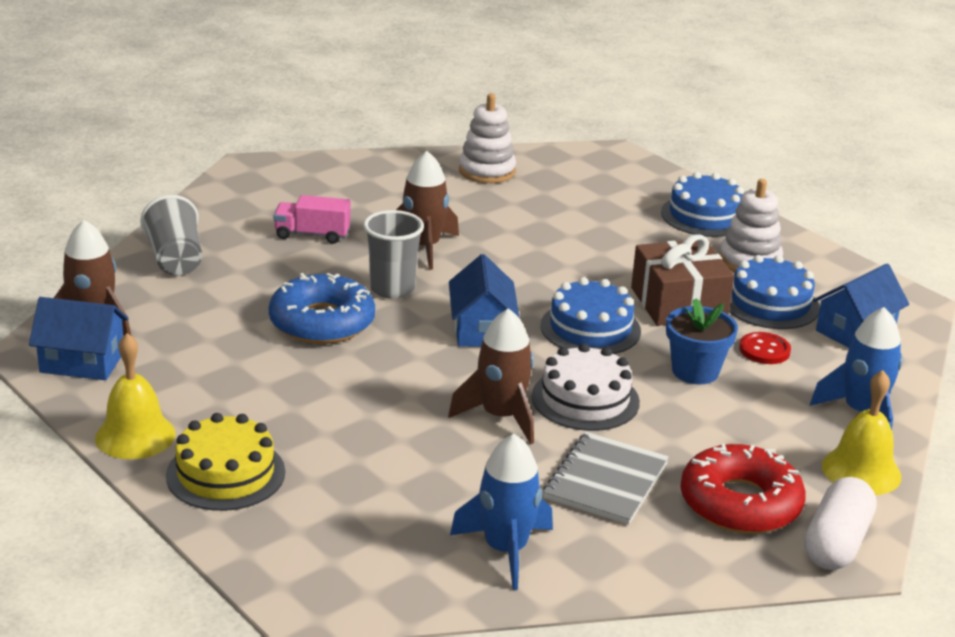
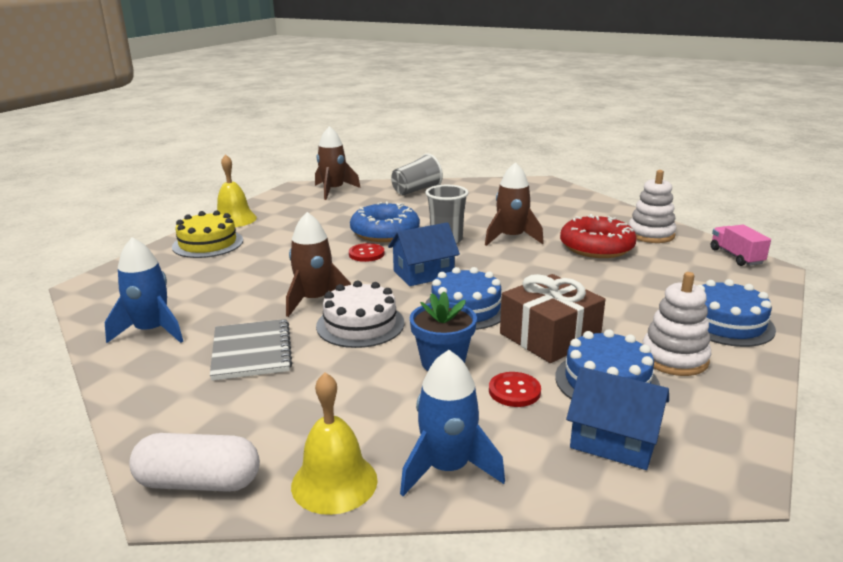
camera: 70 degrees right, 5 degrees down
(82, 362) = (295, 196): blue house -> none
(312, 235) = (485, 210): pink truck -> pink truck (736, 256)
(387, 352) = (366, 254): none -> red button
(606, 481) = (251, 351): grey notebook -> grey notebook turned 75 degrees clockwise
(740, 503) = (245, 417): red donut -> red donut (596, 247)

